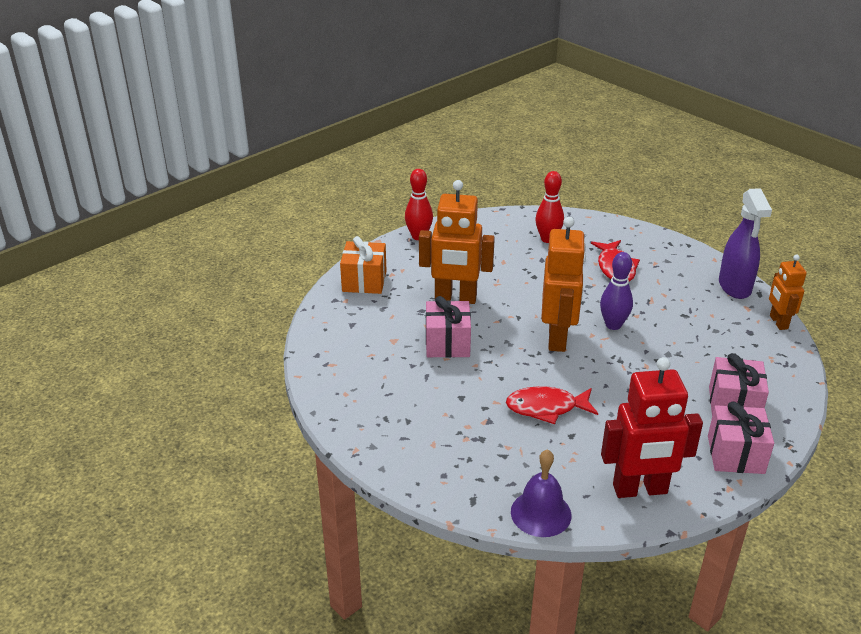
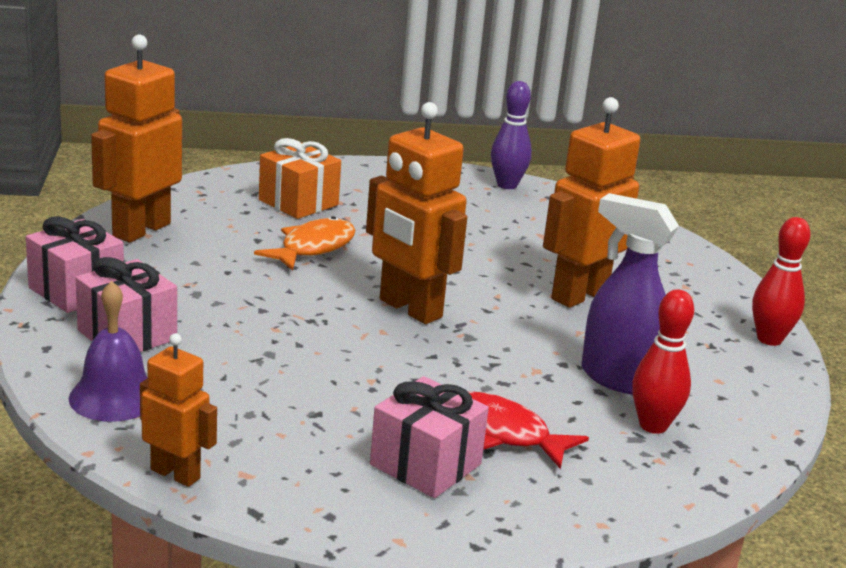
camera: 125 degrees right, 10 degrees down
(364, 281) = (687, 266): orange gift -> orange gift (298, 202)
(447, 343) = (495, 254): pink gift -> pink gift (425, 464)
(541, 513) = (203, 187): purple bell -> purple bell (114, 396)
(546, 408) = (313, 248): red fish -> orange fish
(613, 325) = (378, 353): purple bowling pin -> purple bowling pin (507, 185)
(640, 489) = (141, 230): red robot -> orange robot
(734, 287) = (304, 500): purple spray bottle -> purple spray bottle (618, 378)

